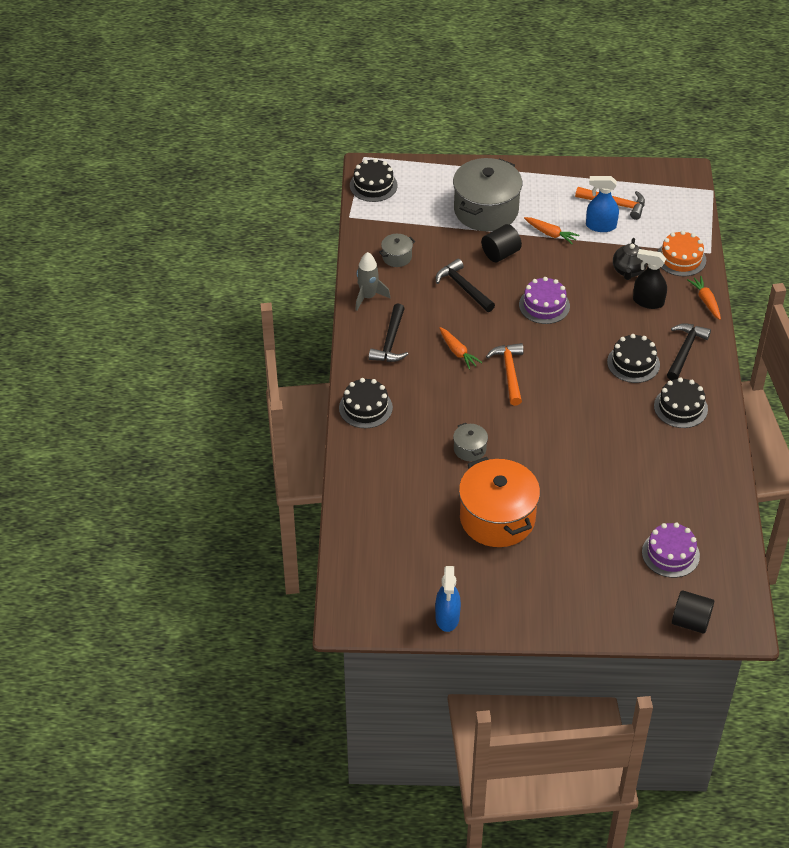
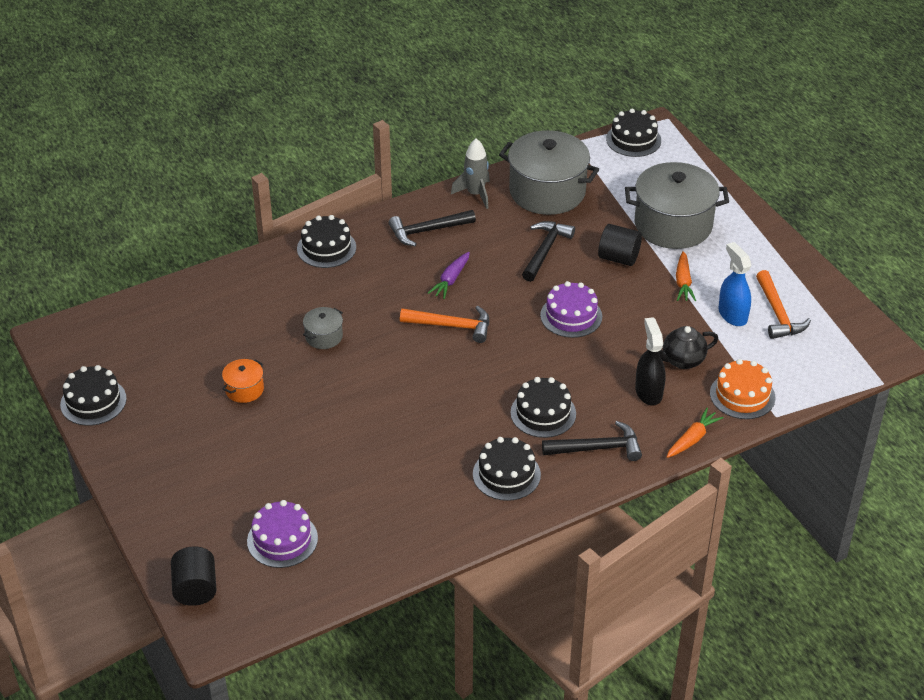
camera: 60 degrees right, 5 degrees down
(397, 257) = (547, 192): grey pot -> grey pot, size x2.24
(447, 617) = (93, 401): blue spray bottle -> black cake
(457, 352) = (451, 280): orange carrot -> purple carrot
(497, 518) = (244, 389): orange pot -> orange pot, size x0.45
(509, 373) = (451, 326): orange hammer -> orange hammer turned 45 degrees clockwise

